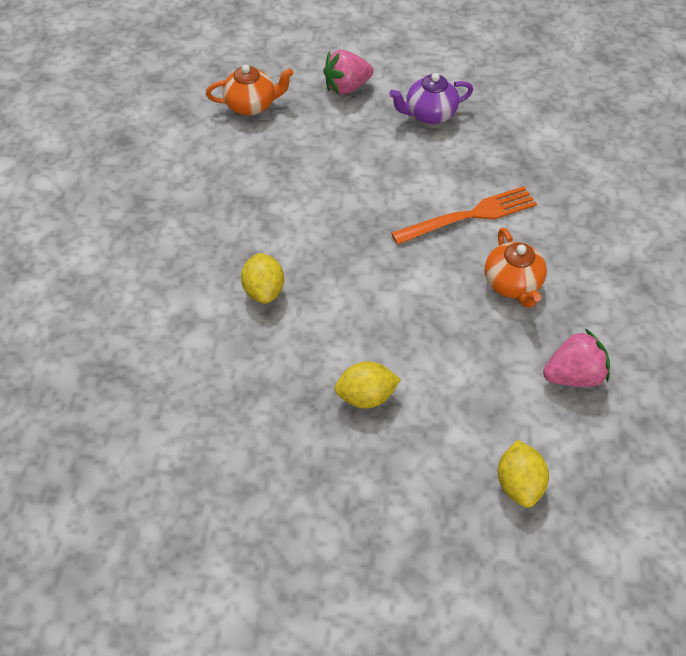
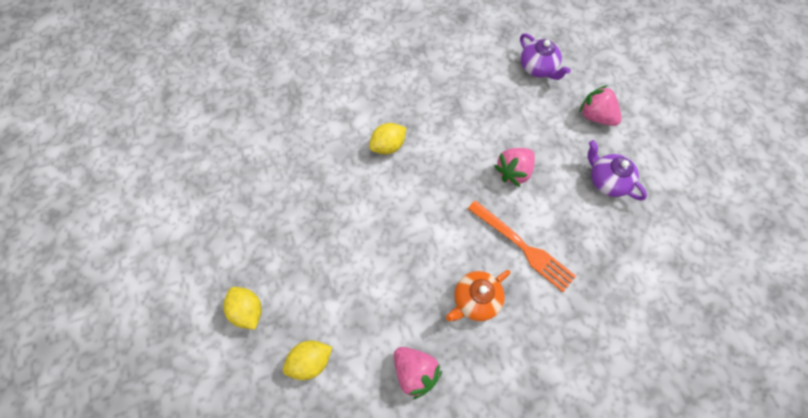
camera: 65 degrees right, 10 degrees up
(252, 105) = (538, 68): orange teapot -> purple teapot
(366, 396) = (336, 239): yellow lemon -> yellow lemon (248, 311)
(373, 184) = (513, 172): none -> pink strawberry

